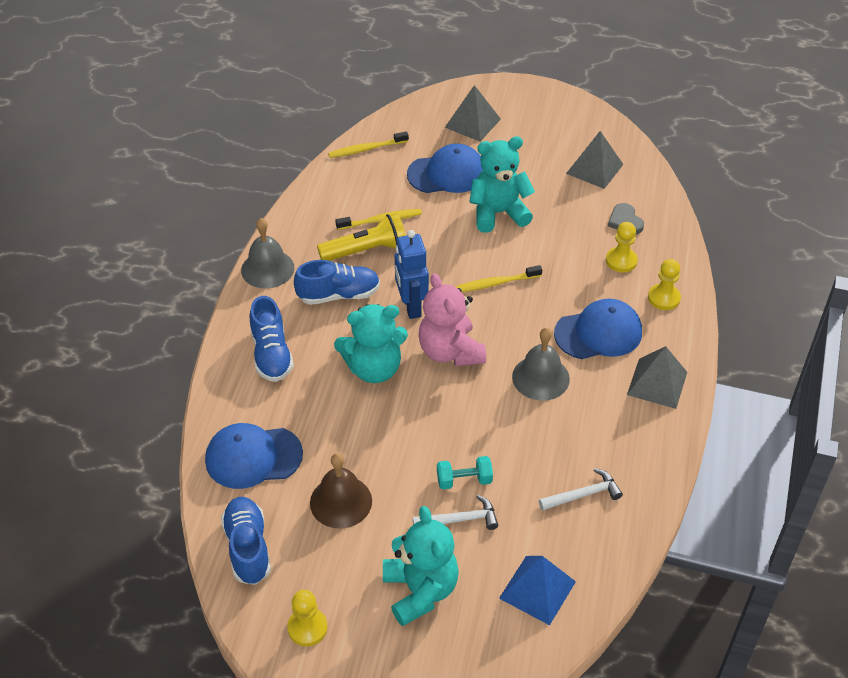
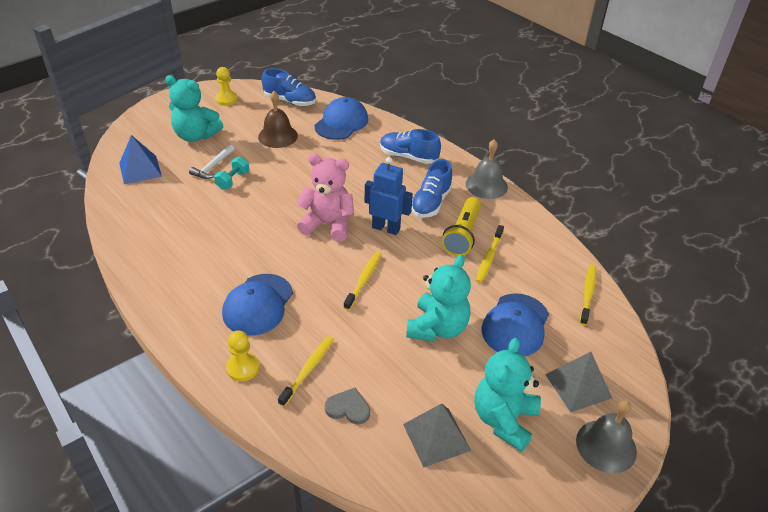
camera: 125 degrees right, 5 degrees down
(374, 368) = (352, 188): turquoise teddy bear -> turquoise teddy bear (504, 419)
(540, 377) = (259, 251): grey bell -> grey bell (606, 446)
(583, 495) = (161, 217): white hammer -> none
(621, 261) = (308, 370): yellow pawn -> yellow toothbrush
(657, 383) = (182, 305): grey pyramid -> none

